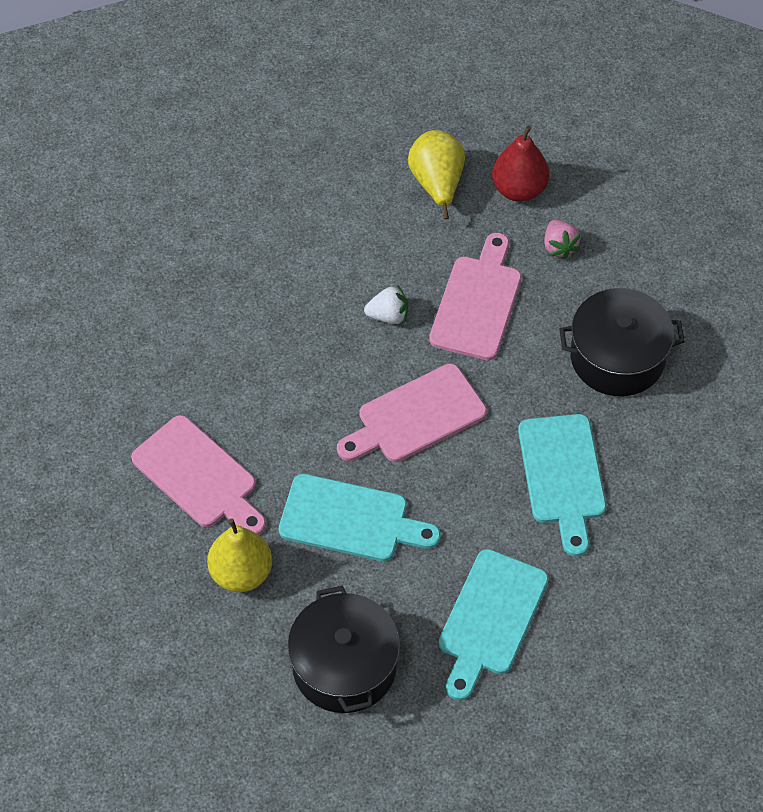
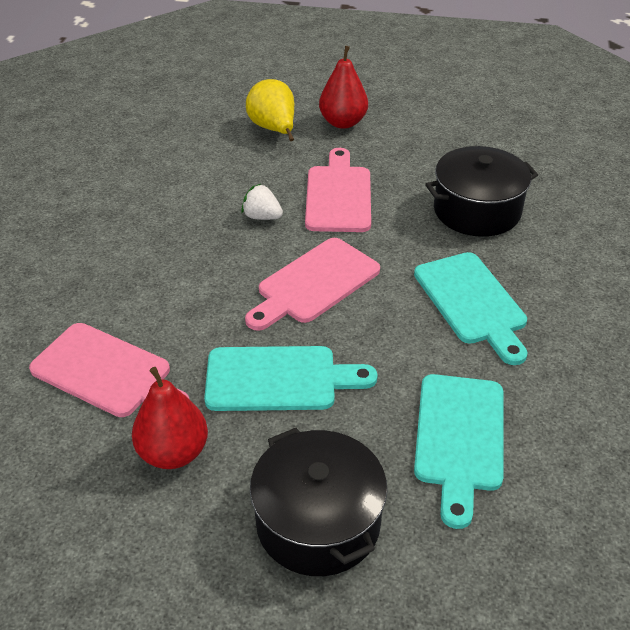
camera: 15 degrees left, 15 degrees down
(241, 573) = (173, 453): yellow pear -> red pear
(388, 315) = (262, 217): white strawberry -> white strawberry turned 135 degrees counterclockwise
(559, 247) = (392, 150): pink strawberry -> none

